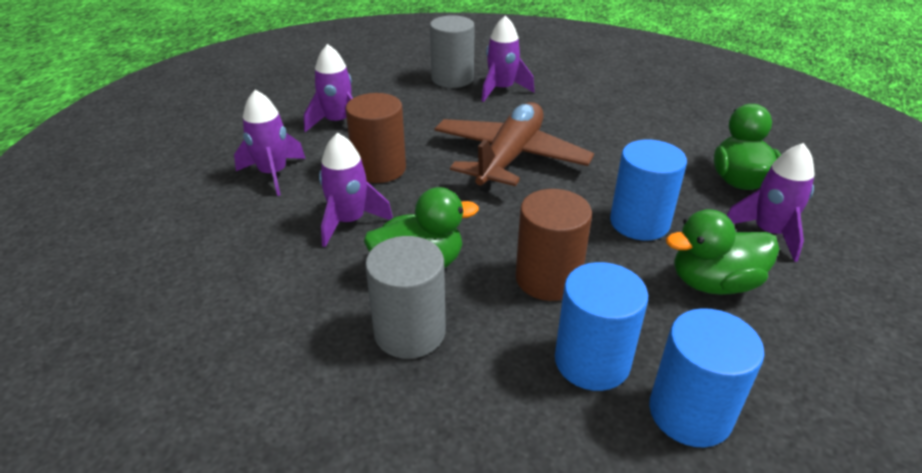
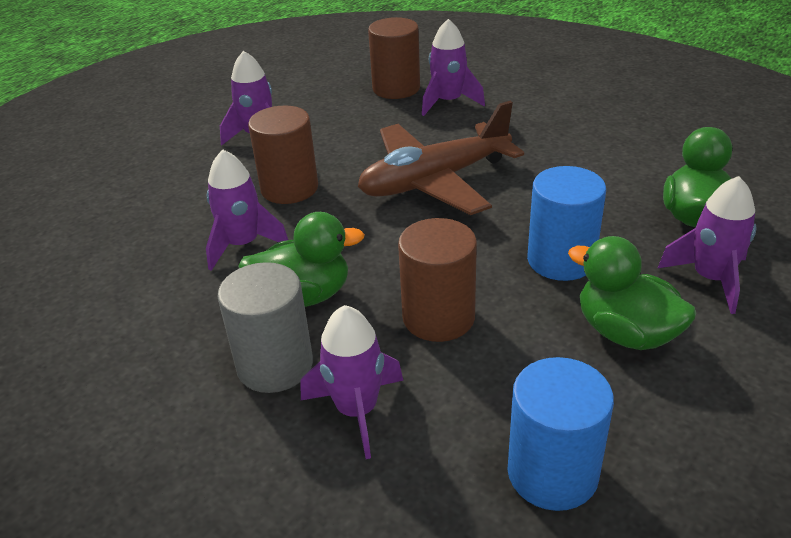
camera: 10 degrees right, 0 degrees up
(273, 174) = (177, 190): purple rocket -> purple rocket (357, 410)
(452, 79) = (396, 88): grey cylinder -> brown cylinder
(509, 158) = (435, 181): brown plane -> brown plane turned 150 degrees counterclockwise
(592, 361) = (460, 410): blue cylinder -> none
(713, 283) = (626, 333): green duck -> green duck turned 45 degrees clockwise

